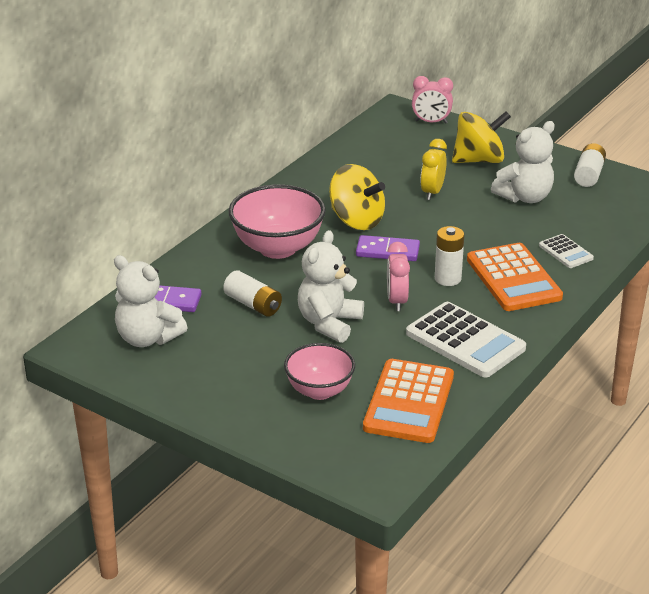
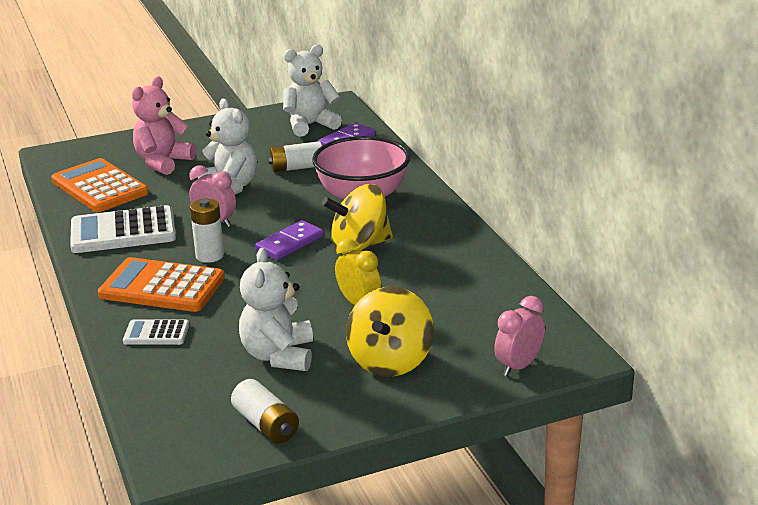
camera: 125 degrees right, 5 degrees down
(319, 391) = (163, 162): pink bowl -> pink teddy bear

